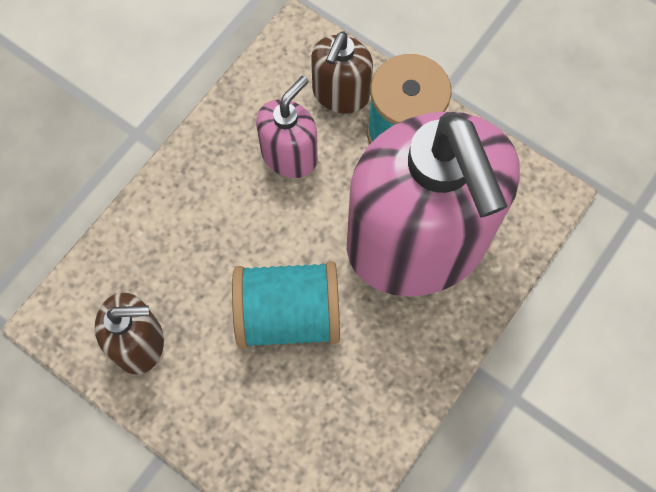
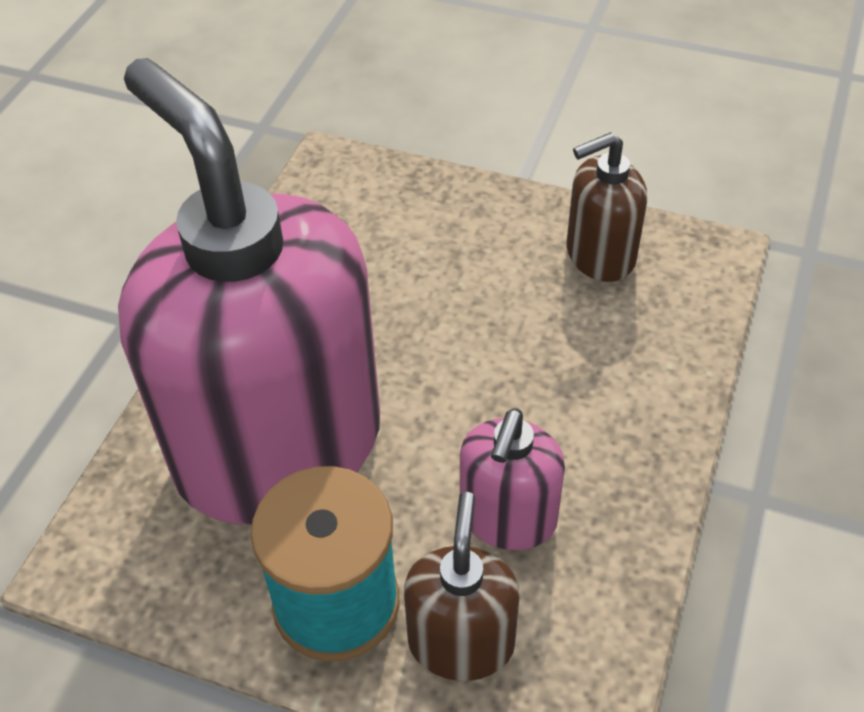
camera: 165 degrees right, 20 degrees down
(288, 314) = (430, 324): turquoise spool -> none

